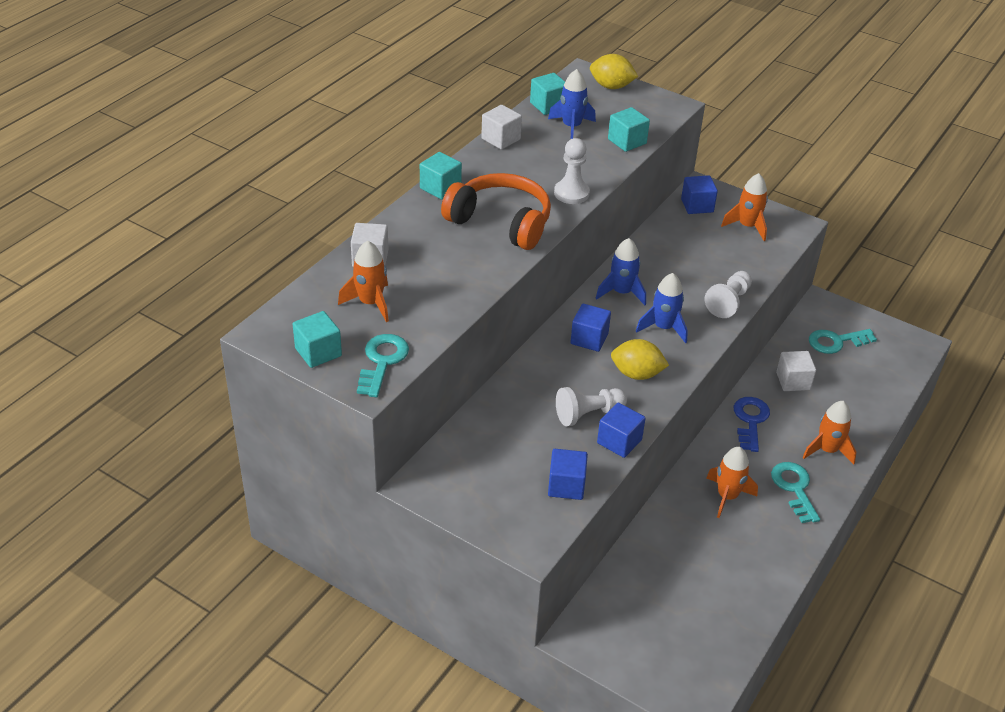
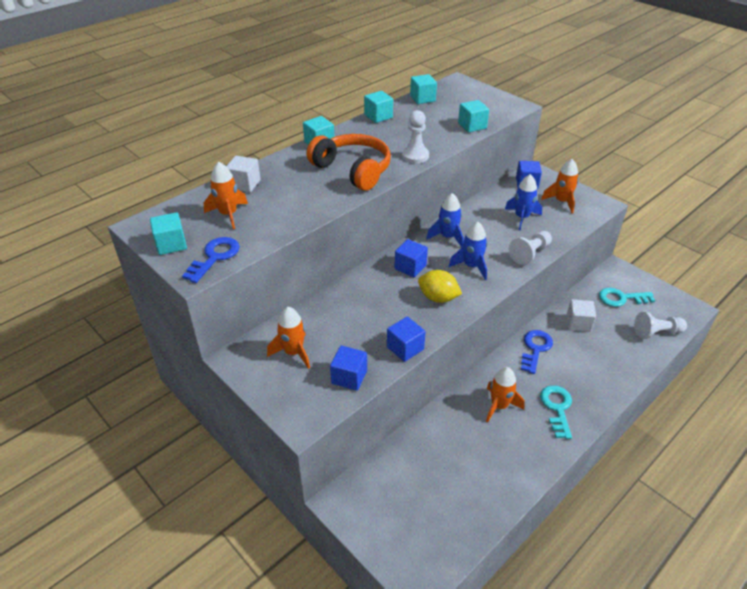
camera: 15 degrees right, 0 degrees up
(382, 361) = (215, 257): turquoise key -> blue key
(501, 139) = (378, 116): white cube -> turquoise cube
(571, 127) = (434, 113): blue rocket -> blue rocket (522, 217)
(588, 414) = (388, 323): white pawn -> white pawn (656, 332)
(611, 86) = (474, 90): yellow lemon -> none
(827, 450) = (593, 381): orange rocket -> orange rocket (293, 352)

